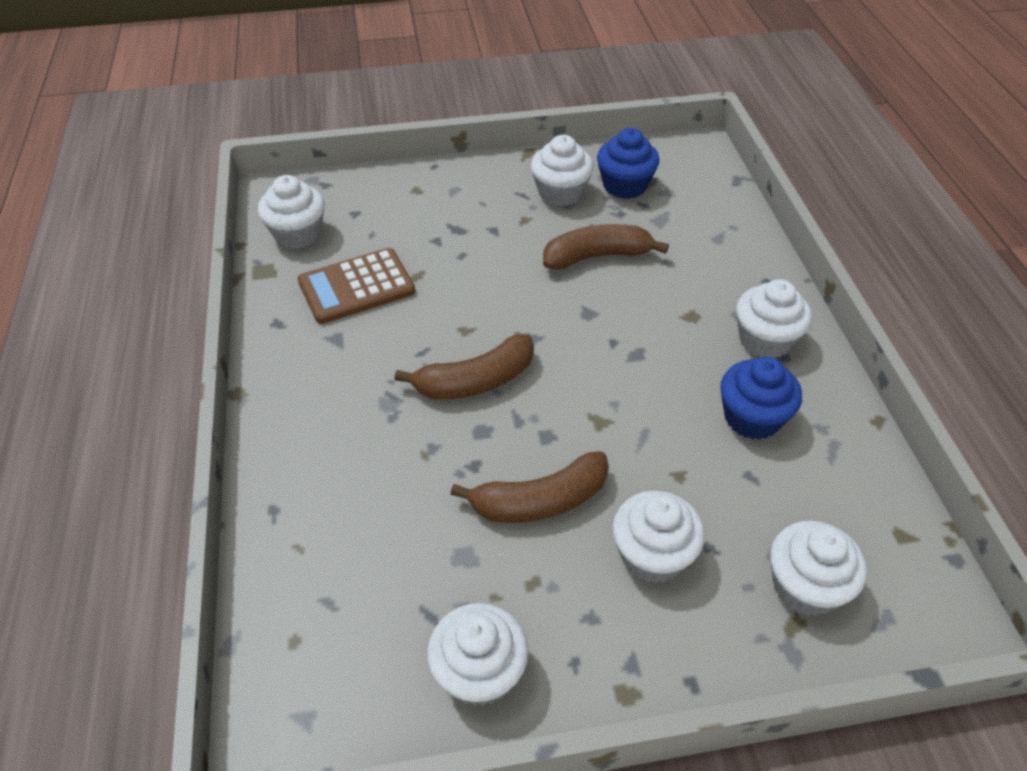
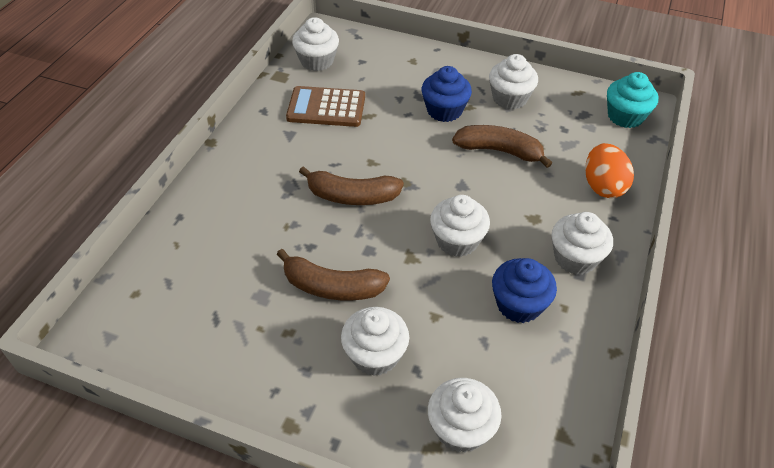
camera: 30 degrees right, 0 degrees up
(479, 672) = (217, 365): white cupcake -> white cupcake (457, 241)
(624, 185) = (561, 110): blue cupcake -> blue cupcake (444, 110)
(692, 167) = (625, 116): none -> turquoise cupcake
(730, 251) = (603, 186): none -> orange egg

